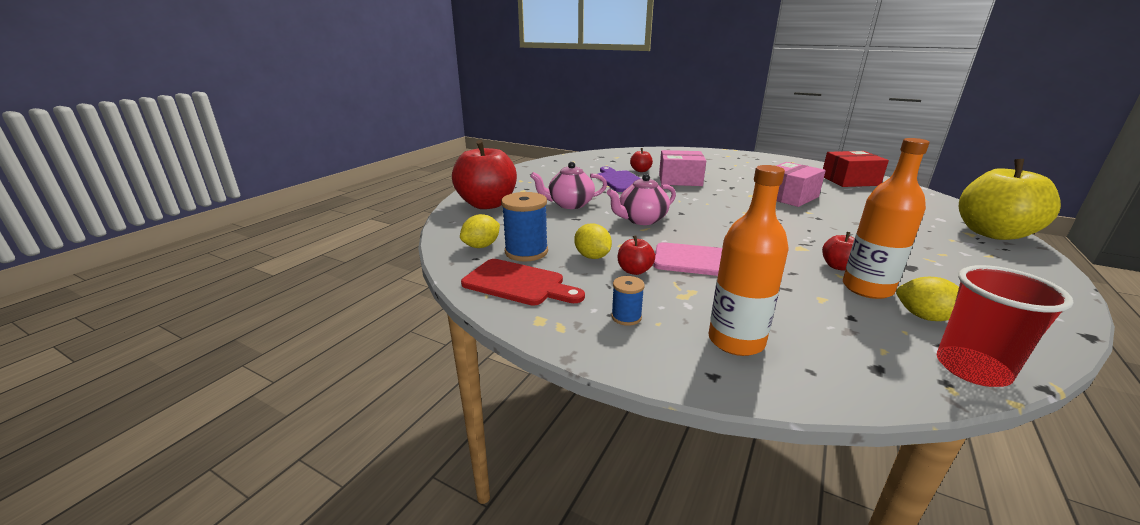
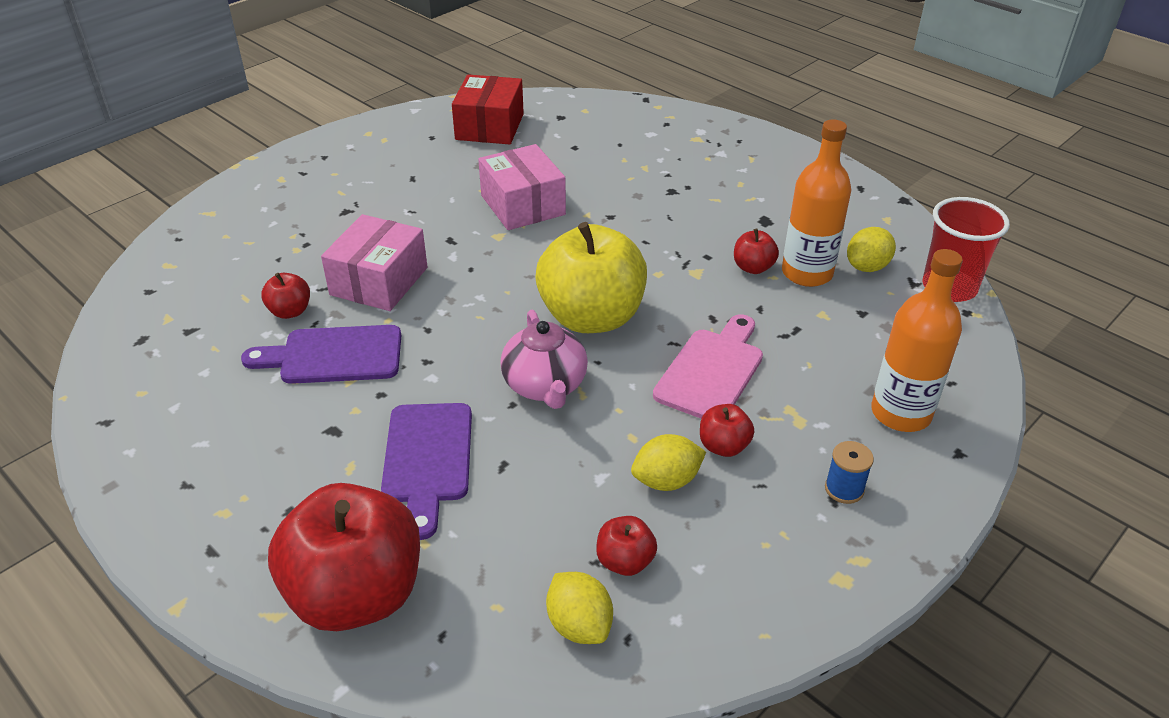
camera: 75 degrees left, 15 degrees up
(518, 283) = (735, 589): red cutting board -> none
(526, 252) = (625, 561): blue spool -> red apple
(570, 204) = (428, 459): pink teapot -> purple cutting board
(992, 233) = (701, 125): yellow apple -> yellow apple (591, 317)

